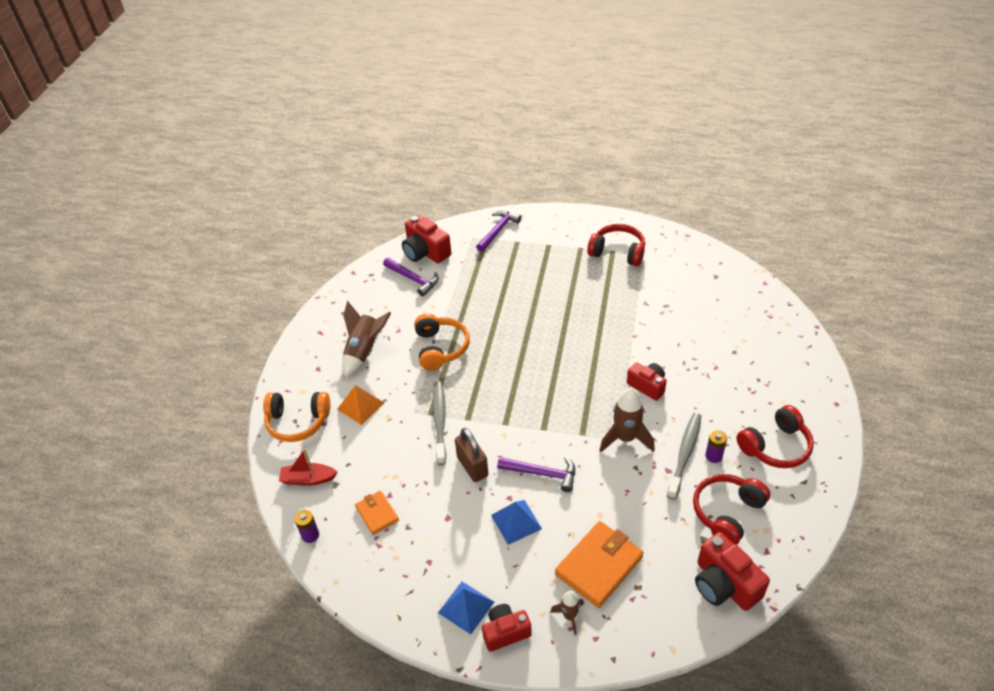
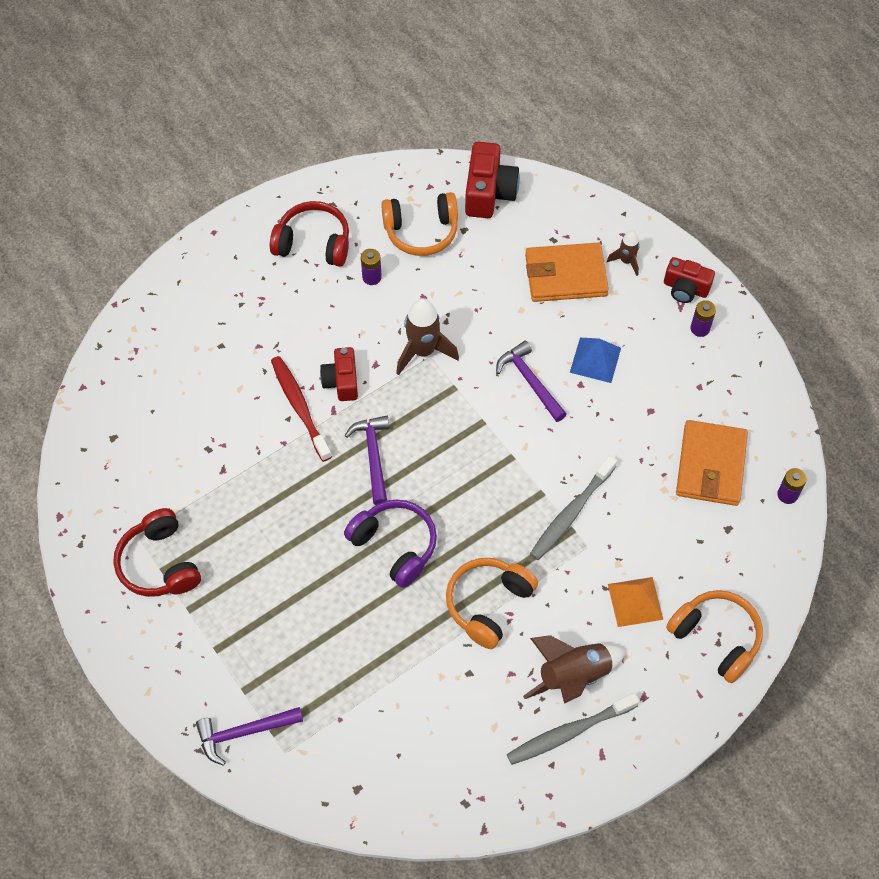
camera: 140 degrees left, 15 degrees up
(308, 479) = (751, 556): red boat -> none
(377, 514) = (711, 465): orange wallet -> orange wallet, size x1.77
(413, 279) = (423, 743): purple hammer -> purple hammer (373, 456)
(425, 252) = (365, 780): red camera -> none
(466, 607) = (700, 328): blue pyramid -> purple battery
(472, 467) = (584, 439): brown padlock -> none
(518, 337) = (395, 545): none -> purple headphones
(650, 357) = (299, 407): none -> red toothbrush
(685, 454) = (392, 298): grey toothbrush -> grey toothbrush (569, 732)
(727, 513) = (421, 231): red headphones -> orange headphones

